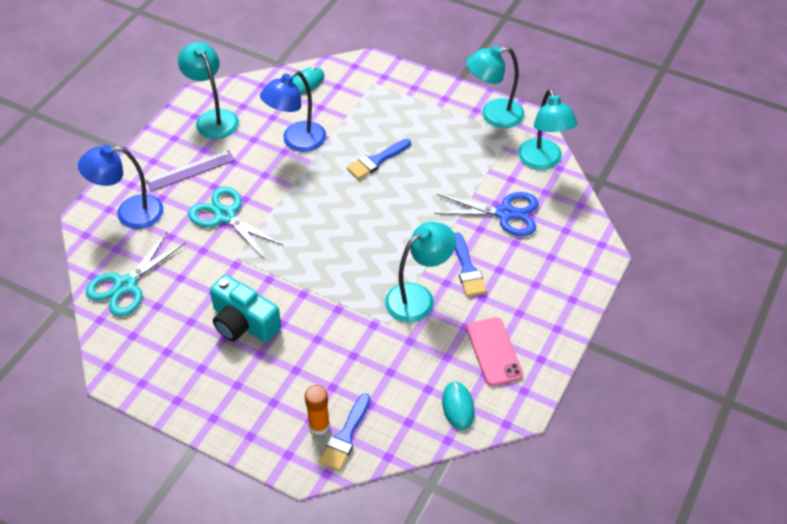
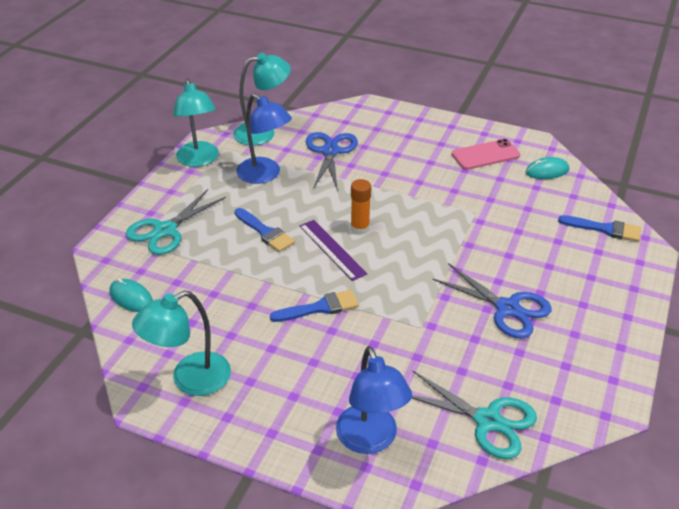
camera: 95 degrees left, 10 degrees down
(190, 171) = (288, 388): purple ruler -> purple ruler (332, 249)
(225, 216) = (361, 344): turquoise scissors -> turquoise scissors (165, 230)
(243, 323) = (507, 308): turquoise camera -> blue scissors
(296, 141) = (235, 296): blue lamp -> blue lamp (265, 175)
(319, 426) = (602, 245): orange glue stick -> orange glue stick (360, 228)
(418, 297) = (440, 196): turquoise lamp -> none
(467, 269) = (400, 170): blue brush -> blue brush (320, 307)

